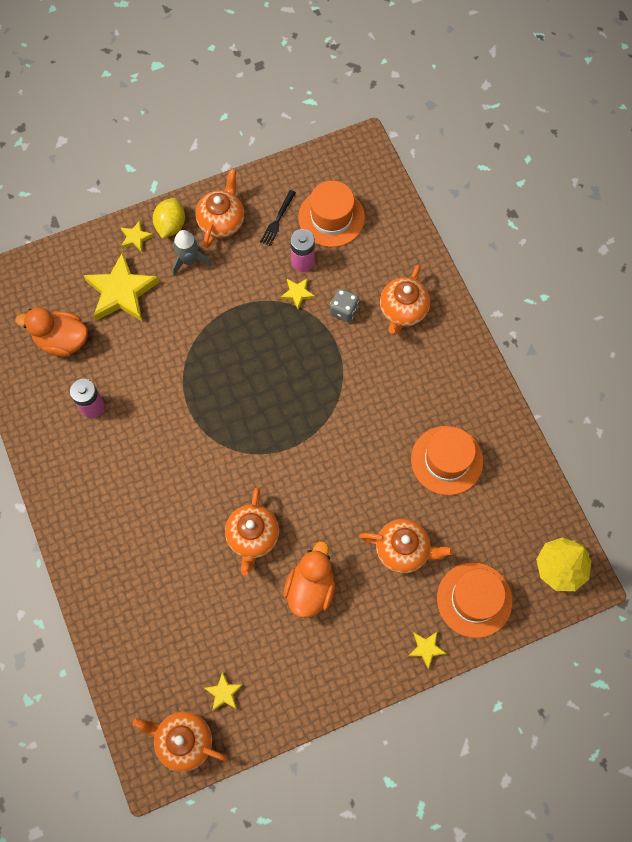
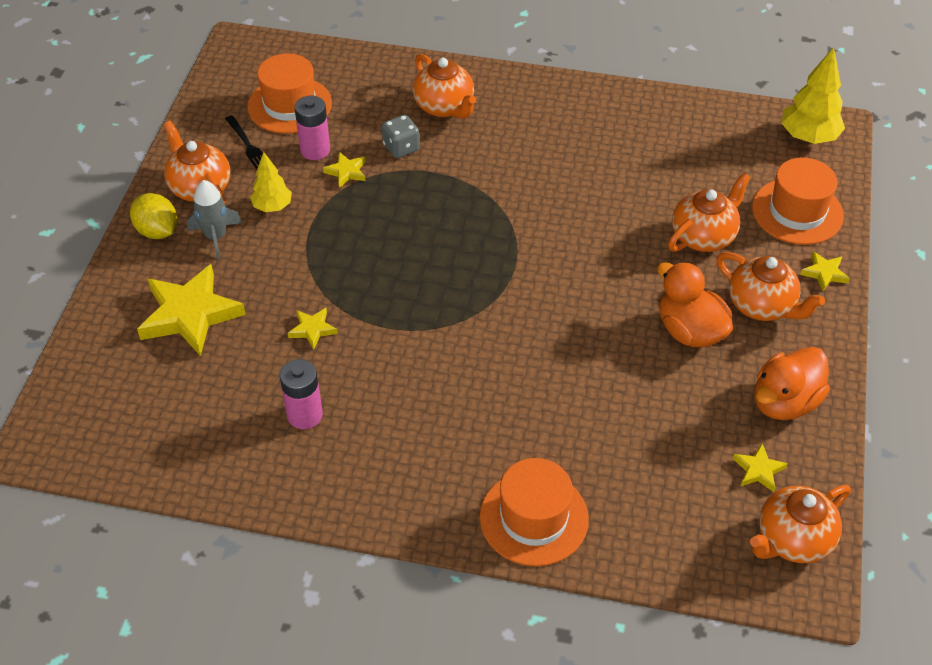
camera: 55 degrees left, 20 degrees down
(62, 340) = (192, 401): orange duck -> orange duck (784, 402)
(135, 238) = (138, 268): yellow star -> yellow star (312, 329)
(236, 273) = (272, 207): none -> yellow tree
(253, 537) = (592, 349): orange teapot -> orange teapot (762, 306)
(447, 460) = (633, 157): orange hat -> orange hat (534, 518)

